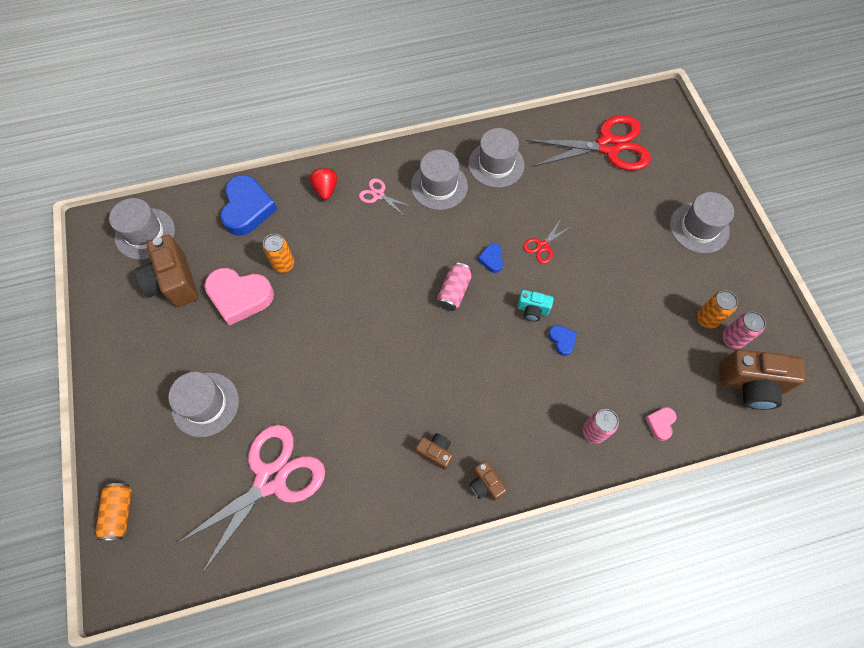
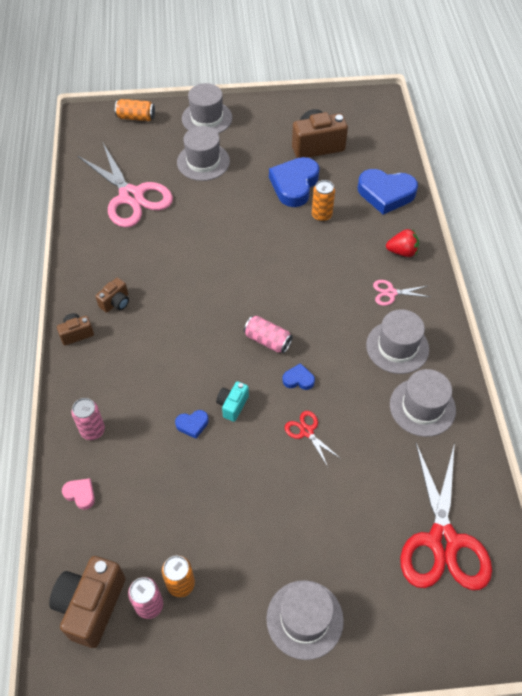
camera: 100 degrees right, 10 degrees down
(145, 233) = (367, 128): grey hat -> grey hat (207, 118)
(239, 297) = (294, 185): pink heart -> blue heart
(378, 195) = (391, 293): pink scissors -> pink scissors turned 135 degrees counterclockwise

